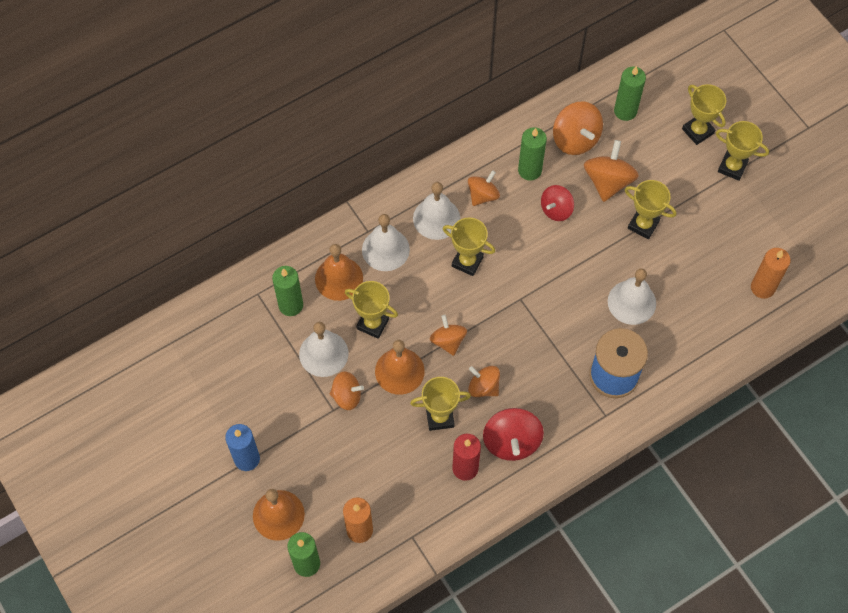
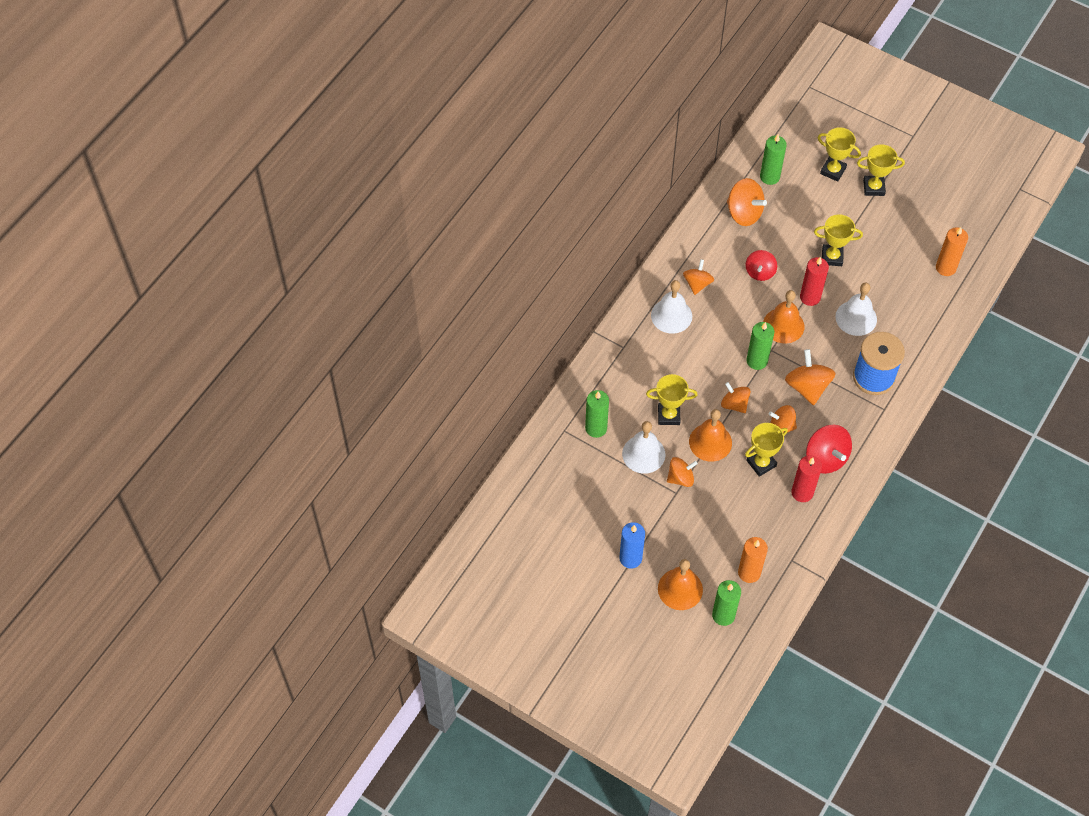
camera: 25 degrees left, 5 degrees down
(339, 278) = (622, 392): orange bell -> orange bell (783, 325)
(385, 249) = (645, 355): white bell -> none
(467, 261) = (714, 339): yellow trophy -> none
(529, 170) = (722, 250): green candle -> green candle (757, 361)
(594, 259) = (810, 297): none -> red candle
(608, 181) = (787, 235): orange spinning top -> orange spinning top (807, 387)

